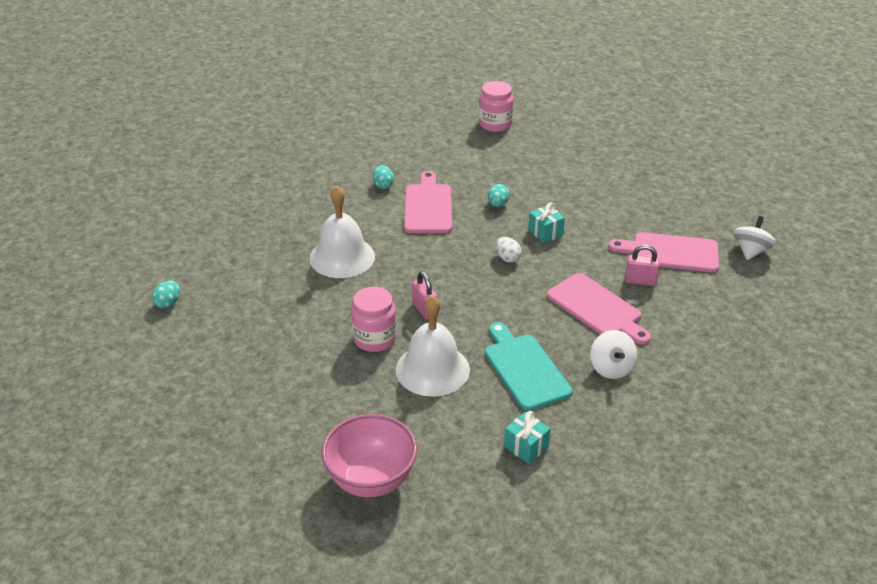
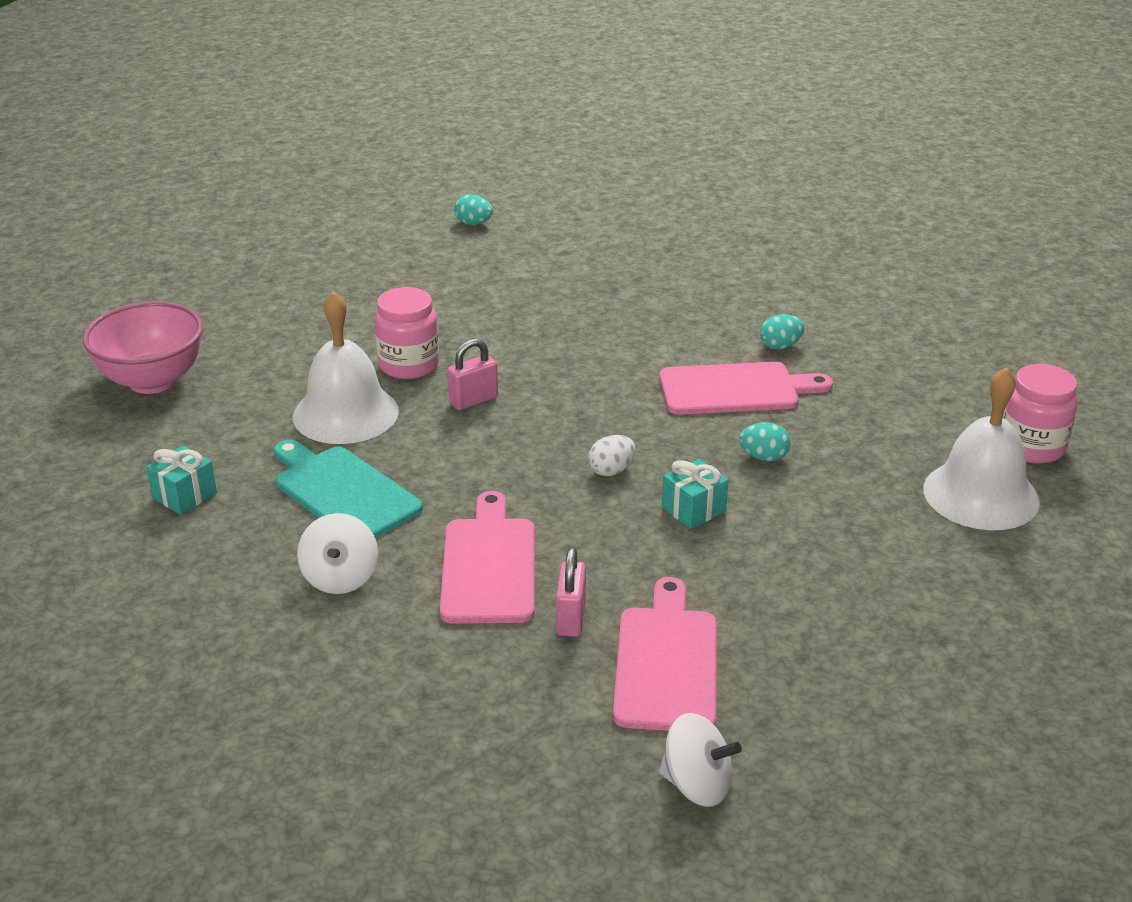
camera: 85 degrees right, 5 degrees down
(342, 257) = (586, 327): white bell -> white bell (981, 495)
(524, 369) = (343, 492): turquoise cutting board -> turquoise cutting board turned 105 degrees counterclockwise
(597, 308) = (489, 565): pink cutting board -> pink cutting board turned 135 degrees clockwise
(611, 368) = (340, 578): white spinning top -> white spinning top turned 75 degrees counterclockwise

